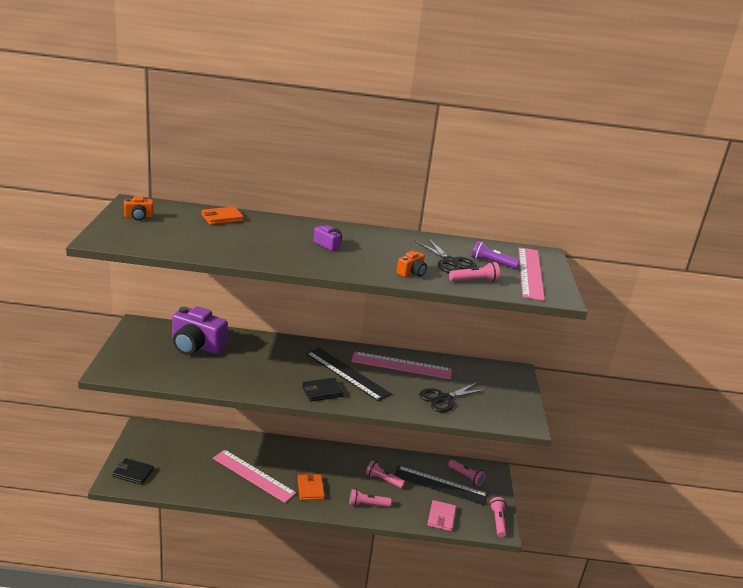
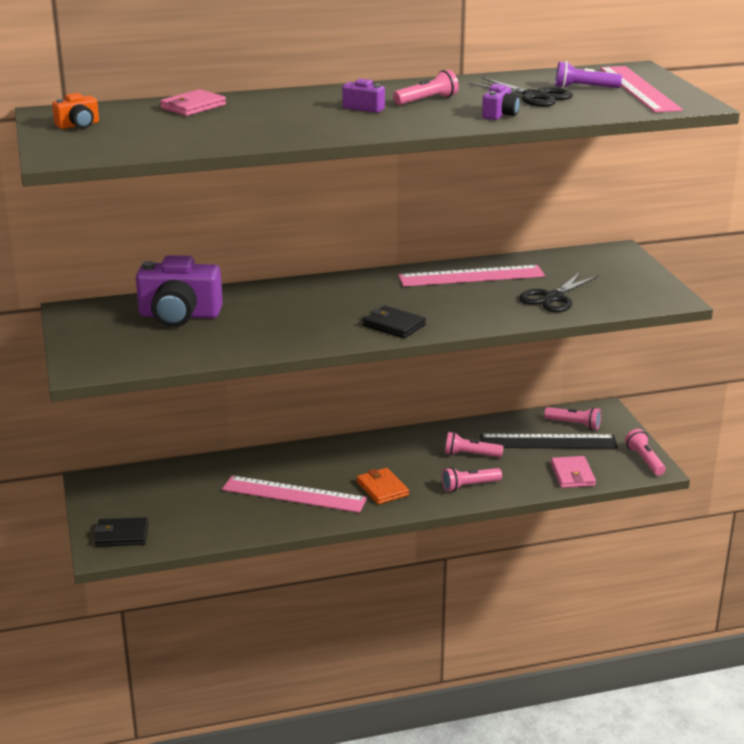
camera: 15 degrees left, 0 degrees up
(222, 218) = (193, 106): orange wallet -> pink wallet
(322, 391) = (394, 325): black wallet -> black wallet turned 75 degrees clockwise
(347, 373) = (409, 300): black ruler -> none
(411, 273) = (500, 114): orange camera -> purple camera
(474, 281) = (582, 108): pink flashlight -> pink flashlight (427, 100)

